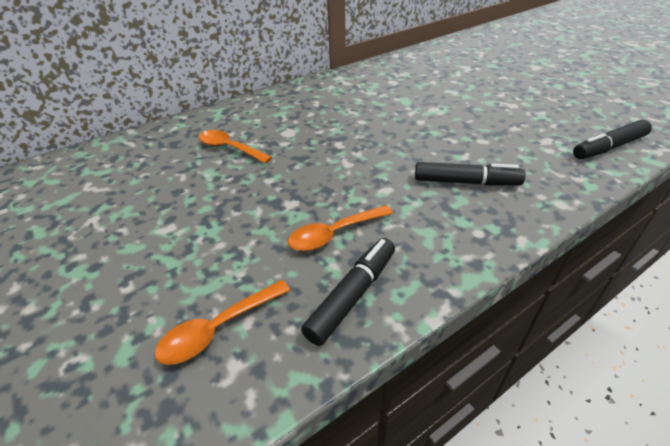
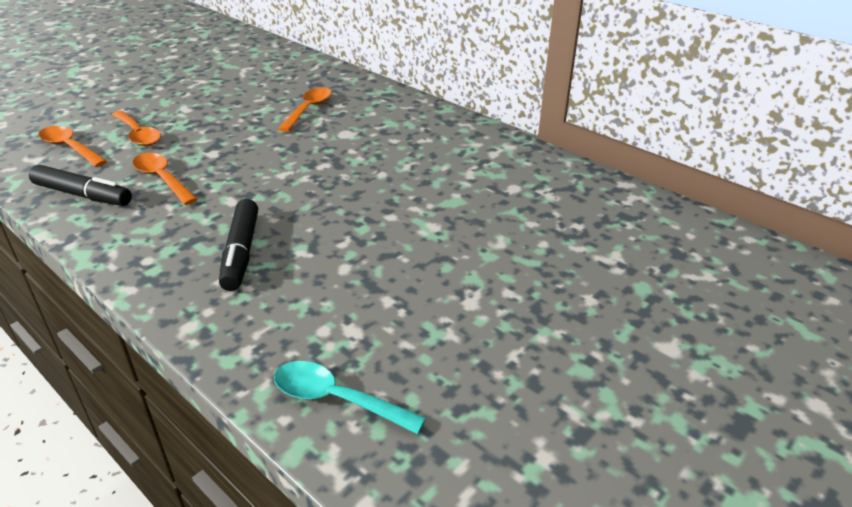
camera: 75 degrees right, 5 degrees down
(216, 263) = (138, 135): none -> orange spoon
(608, 147) = (336, 399): black marker -> turquoise spoon

